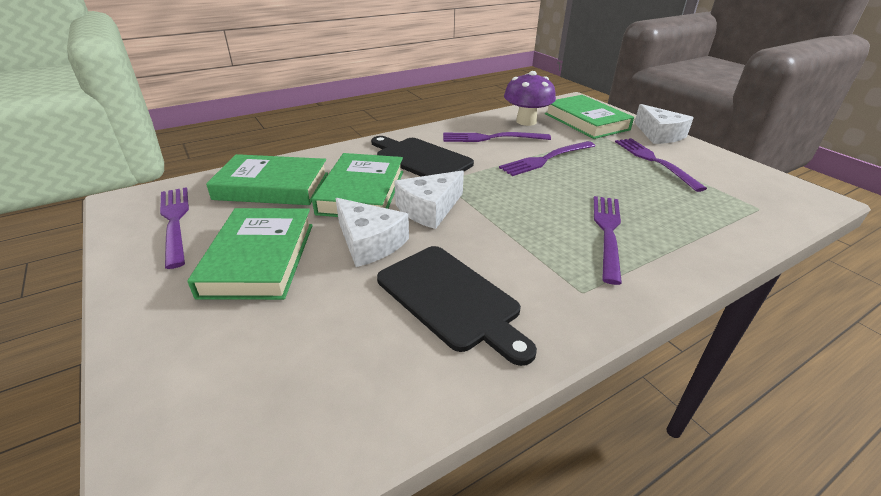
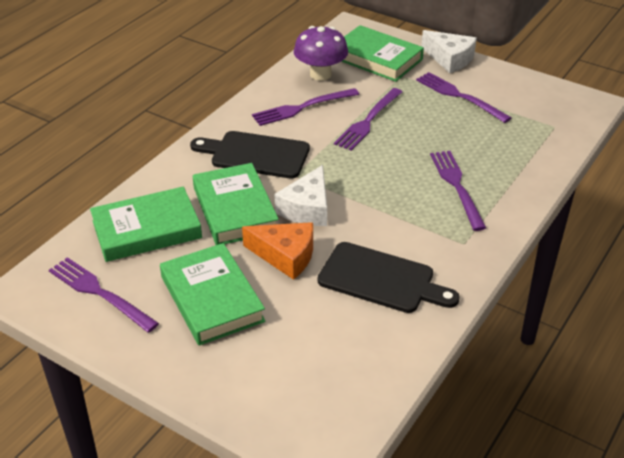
camera: 25 degrees left, 5 degrees up
(369, 242) = (285, 256): white cheese -> orange cheese

